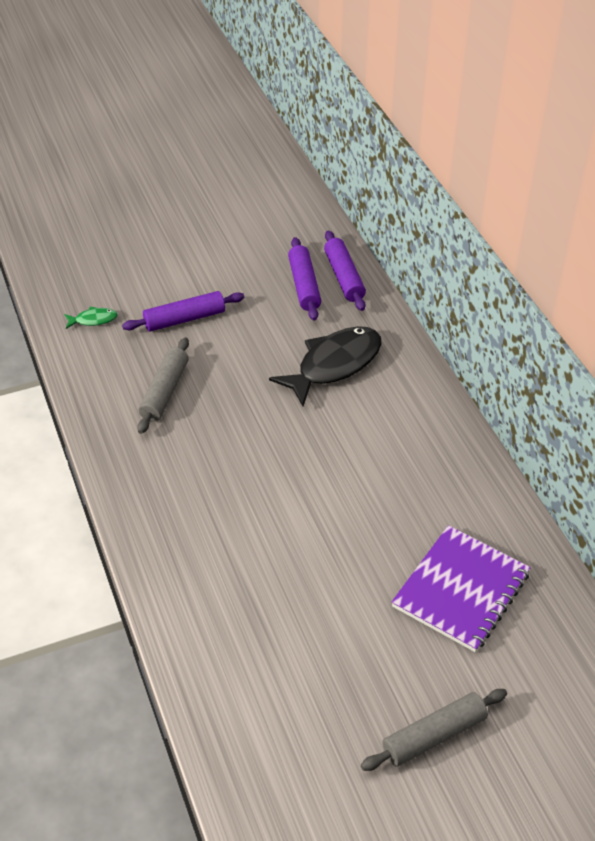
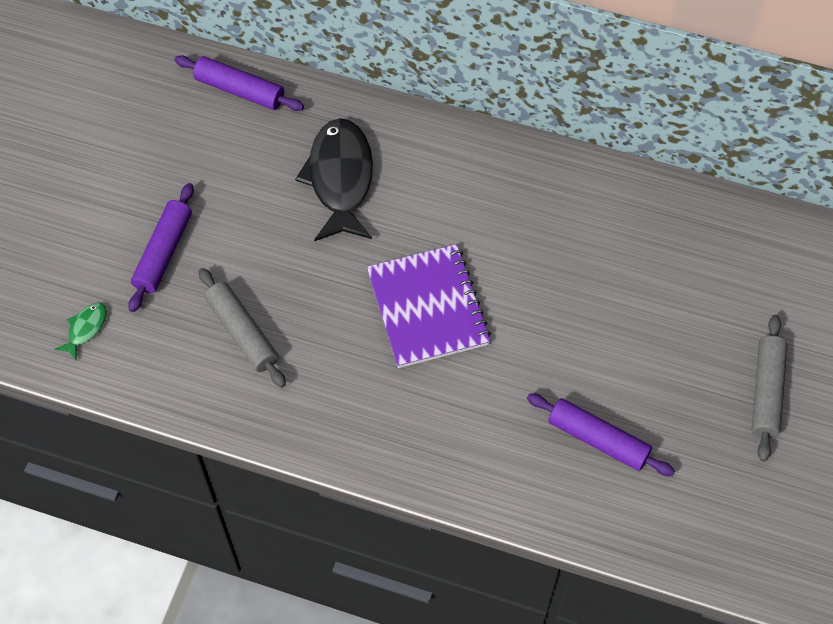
camera: 50 degrees left, 15 degrees up
(304, 285) = (218, 128): purple rolling pin -> purple rolling pin (598, 439)
(460, 590) = (656, 272): purple notebook -> purple notebook (427, 308)

